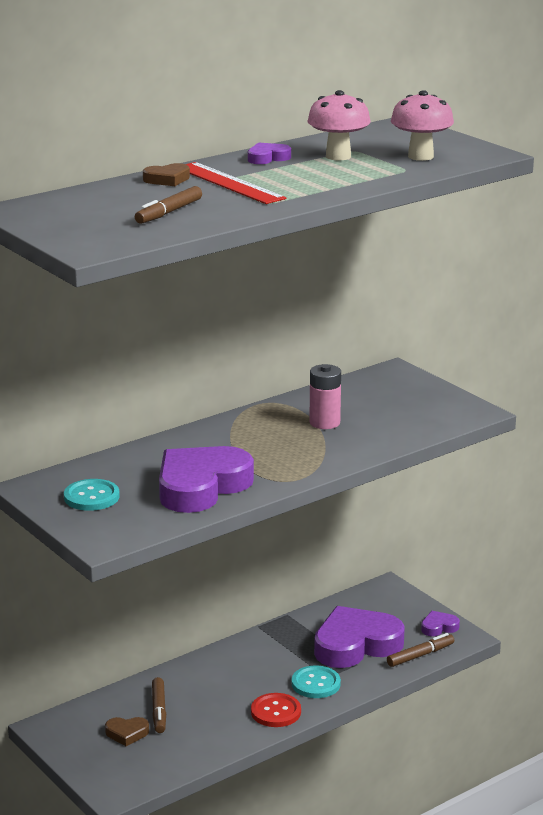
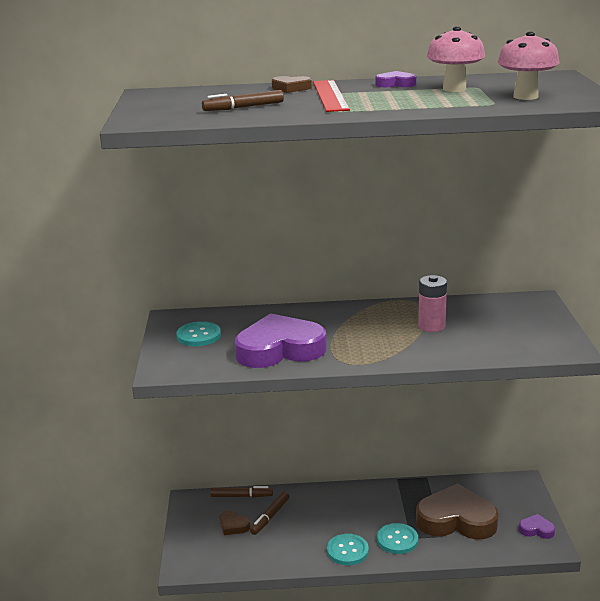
camera: 35 degrees right, 0 degrees up
(276, 712) = (347, 551): red button -> turquoise button
(356, 645) = (456, 520): purple heart -> brown heart
(420, 655) = (500, 548): brown marker -> brown marker (241, 496)

